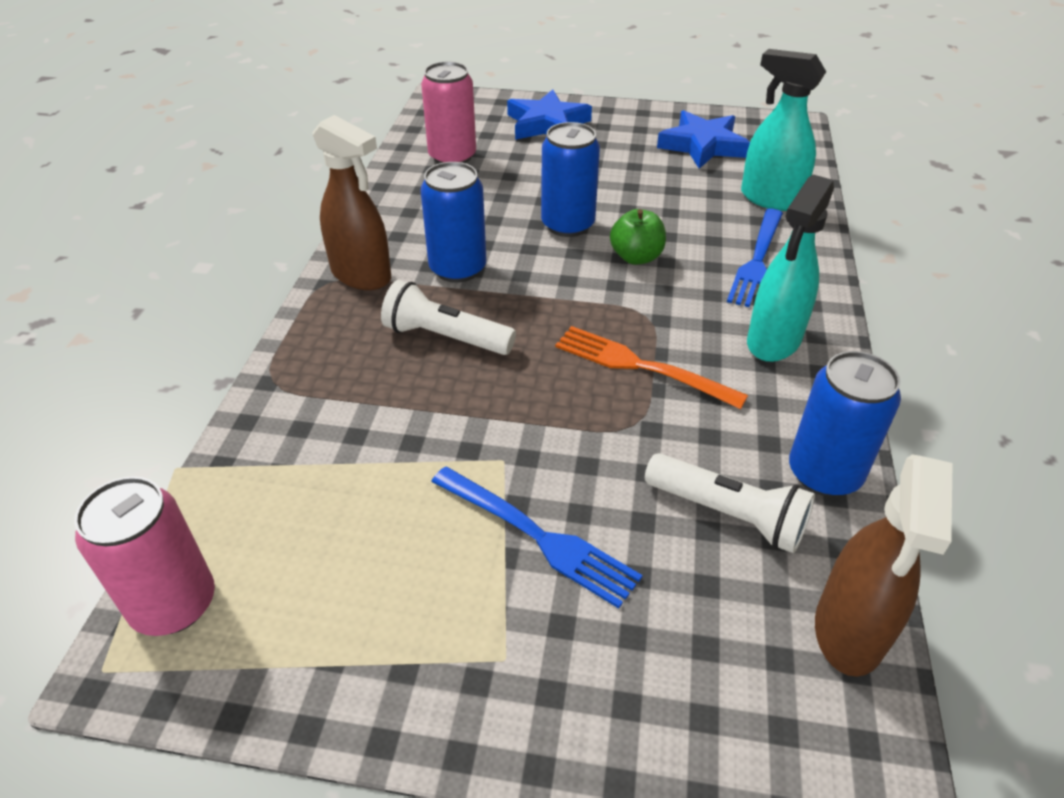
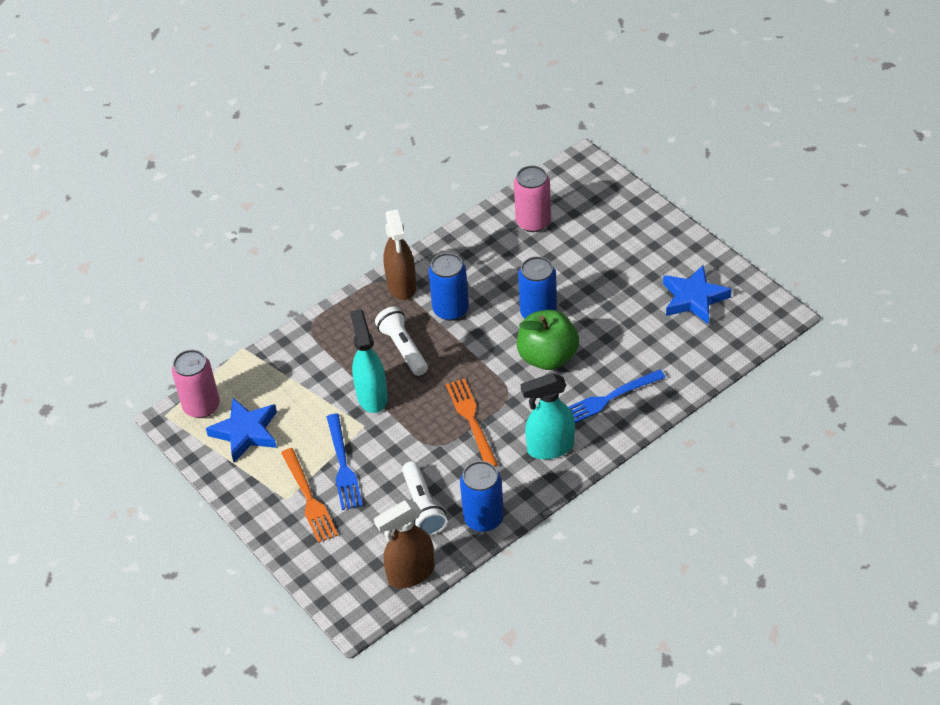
camera: 45 degrees right, 5 degrees up
(542, 629) = (309, 498): none -> orange fork
(547, 124) = (620, 224): blue star -> blue star (246, 432)
(636, 257) = (547, 357): green apple -> green apple, size x1.68
(770, 199) = (676, 363): turquoise spray bottle -> turquoise spray bottle (372, 396)

